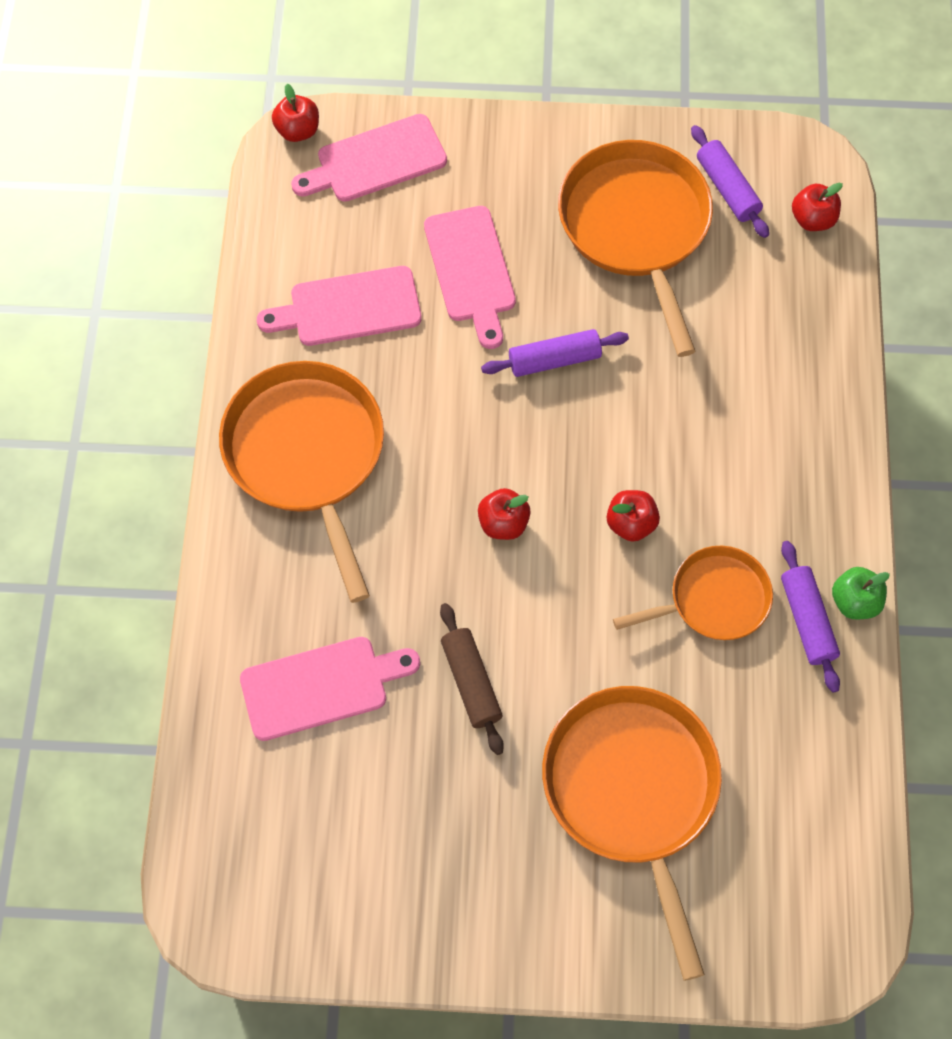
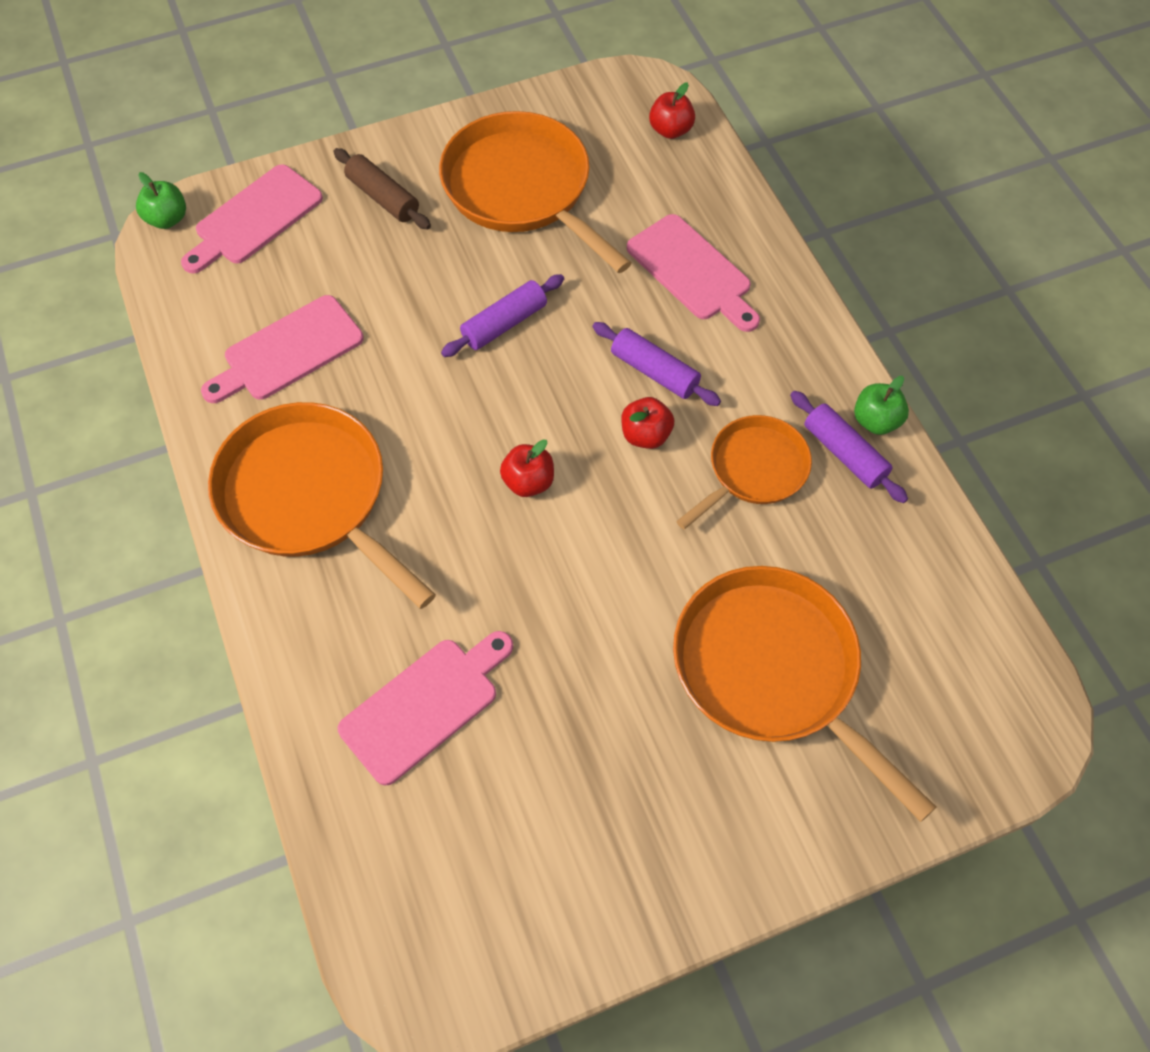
camera: 25 degrees left, 5 degrees down
(298, 130) = (167, 219): red apple -> green apple
(471, 270) = (389, 277): pink cutting board -> pink cutting board (693, 272)
(471, 682) = (570, 637): brown rolling pin -> brown rolling pin (383, 197)
(727, 188) = (585, 131): purple rolling pin -> purple rolling pin (654, 372)

